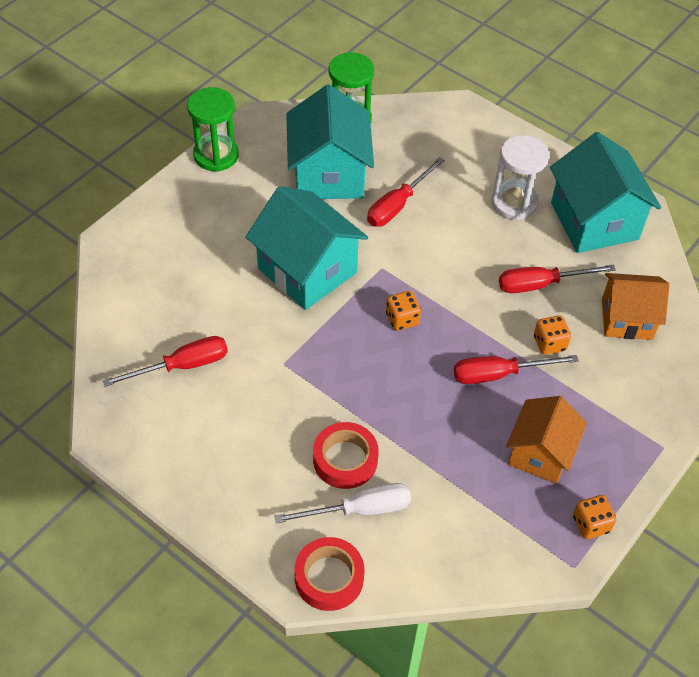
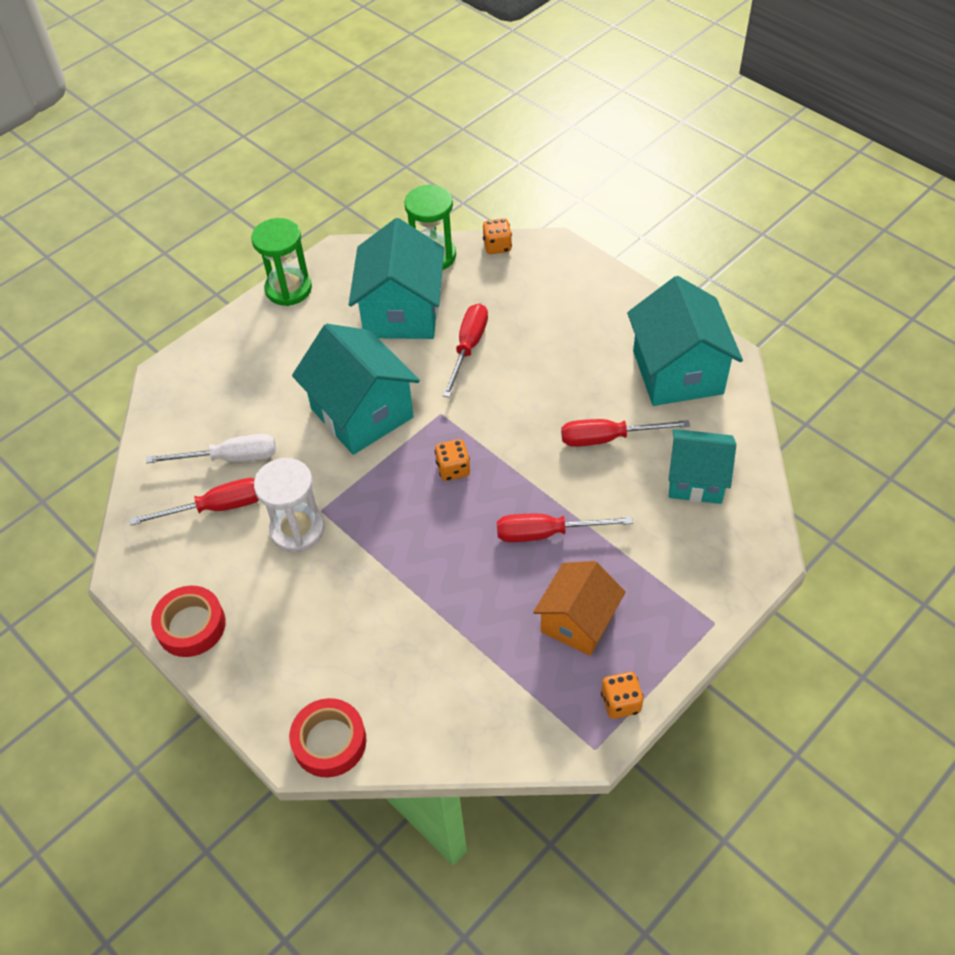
camera: 10 degrees right, 0 degrees up
(345, 459) = (368, 616): red tape -> red tape (191, 625)
(360, 509) = (374, 670): white screwdriver -> white screwdriver (230, 458)
(397, 205) = (468, 347): red screwdriver -> red screwdriver turned 150 degrees clockwise
(514, 203) = (593, 349): white hourglass -> white hourglass (297, 529)
(549, 343) = (607, 502): orange dice -> orange dice (497, 246)
(626, 319) = (696, 480): orange house -> turquoise house

